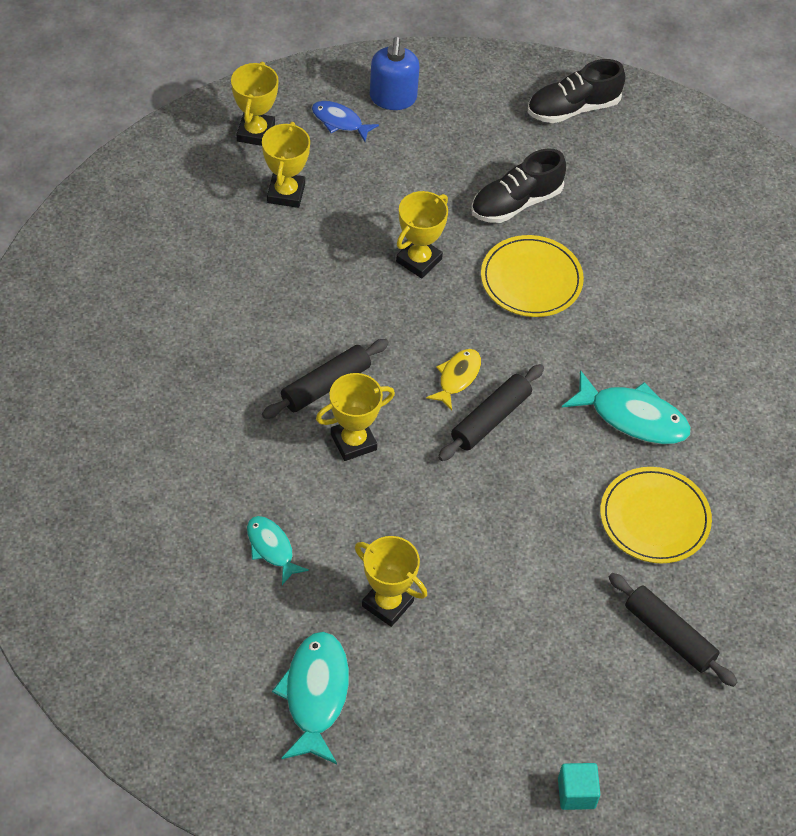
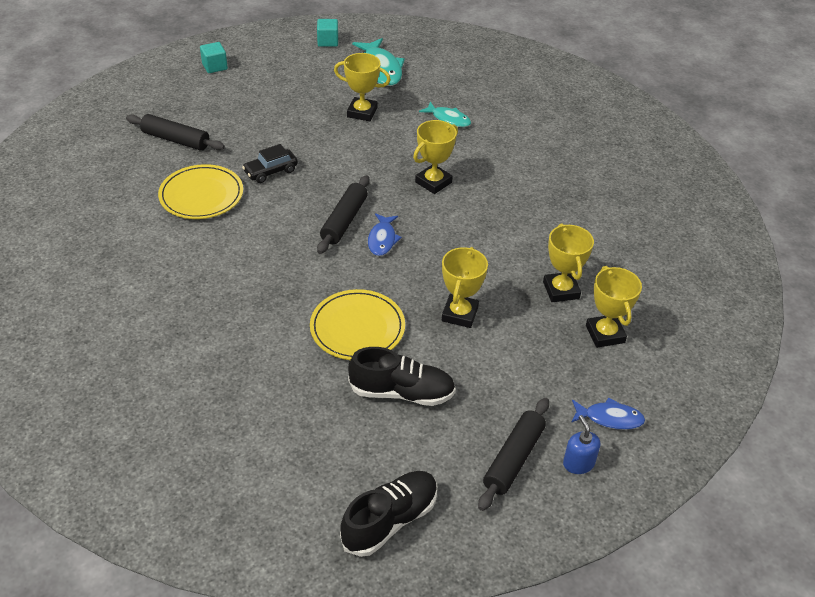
camera: 160 degrees right, 10 degrees down
(255, 132) = (673, 380): yellow trophy -> yellow trophy (561, 290)
(325, 385) = (474, 208): black rolling pin -> black rolling pin (514, 459)
(369, 800) = (328, 41): none -> turquoise cube
(393, 98) = (578, 463): blue soap dispenser -> blue soap dispenser, size x0.63
(457, 377) = (382, 239): yellow fish -> blue fish
(516, 203) = (402, 392): black shoe -> black shoe turned 60 degrees clockwise
(555, 530) = (271, 171): none -> black car
(633, 417) = (235, 251): turquoise fish -> none

